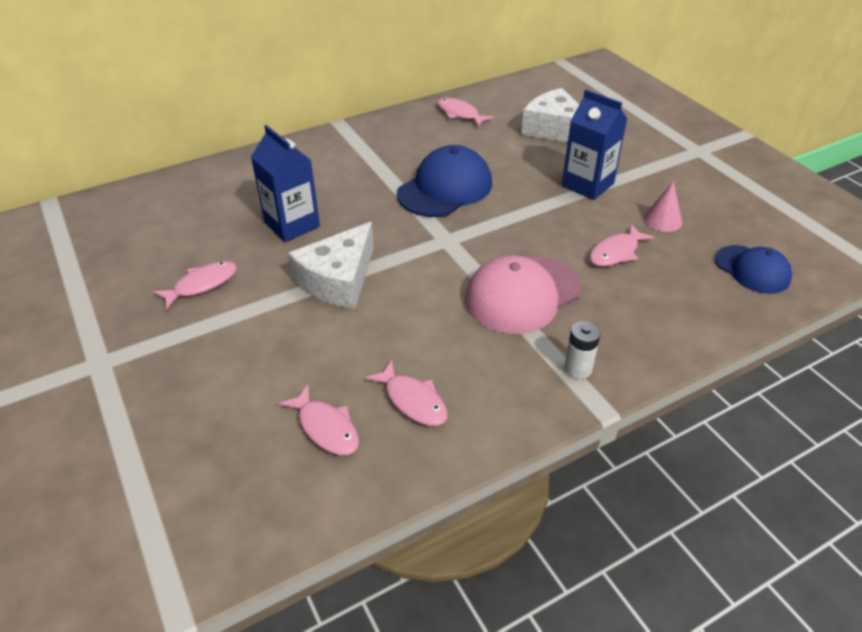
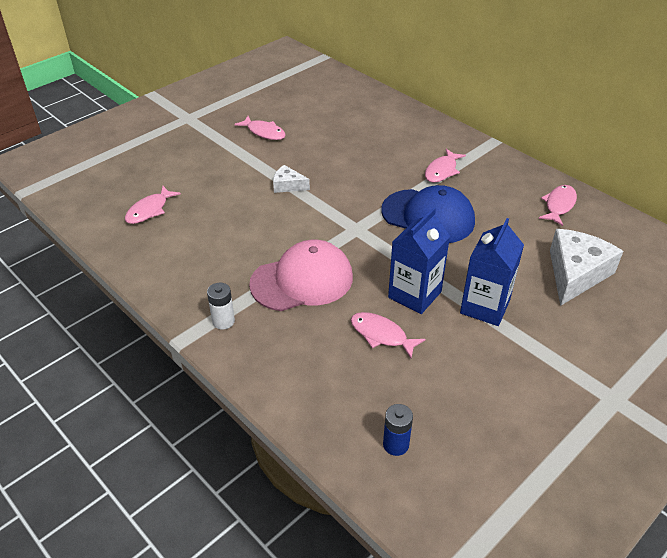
camera: 75 degrees right, 0 degrees up
(292, 225) = (342, 151): blue carton -> blue carton (414, 294)
(338, 280) = (288, 185): white cheese -> white cheese, size x0.52
(413, 401) = (177, 242): pink fish -> pink fish (442, 171)
(522, 294) = (302, 280): pink cap -> pink cap turned 120 degrees clockwise
(662, 220) = (451, 368): pink cone -> none
(752, 269) = (395, 444): blue cap -> blue battery

